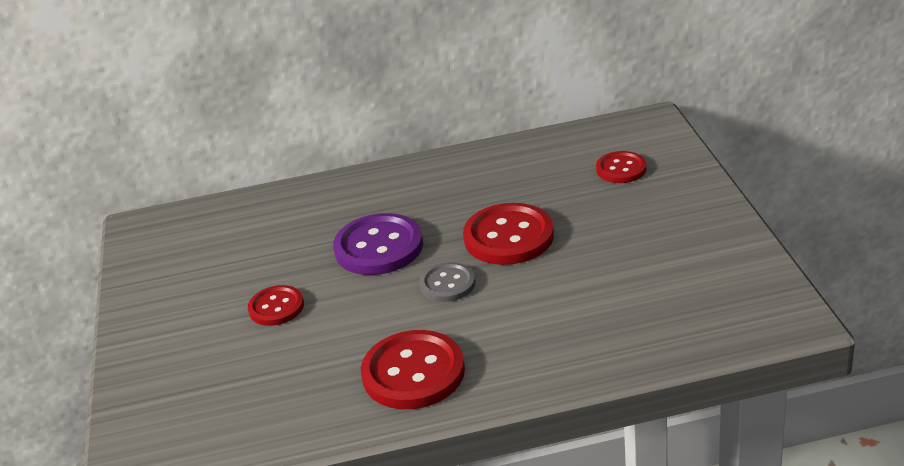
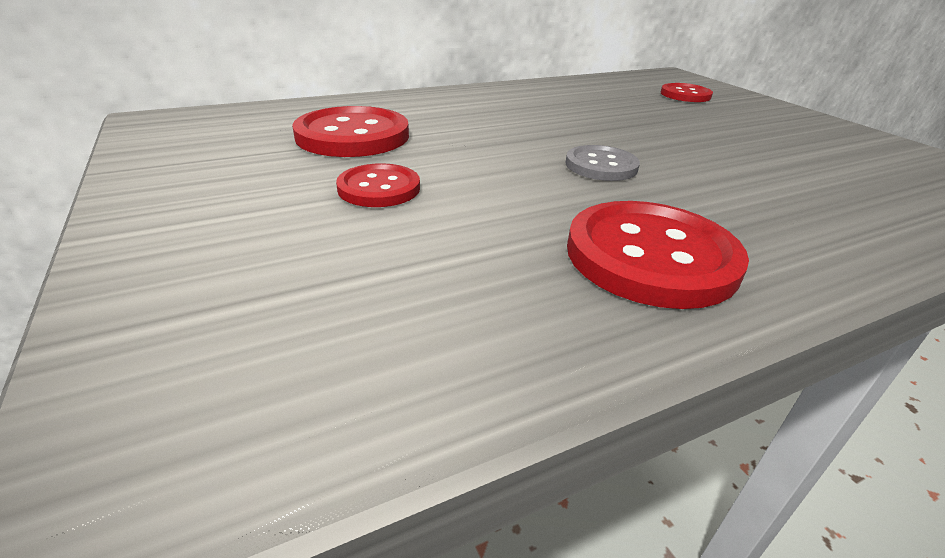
camera: 20 degrees left, 0 degrees up
(379, 247) = (485, 138): purple button -> none
(508, 237) = (630, 132): red button -> red button (353, 136)

